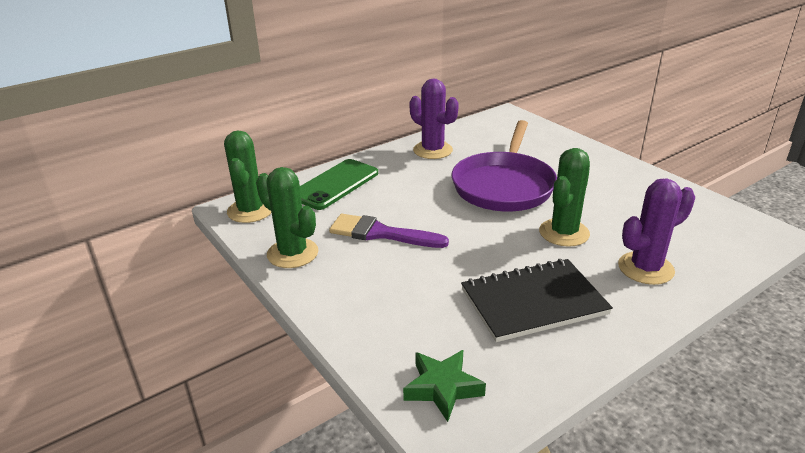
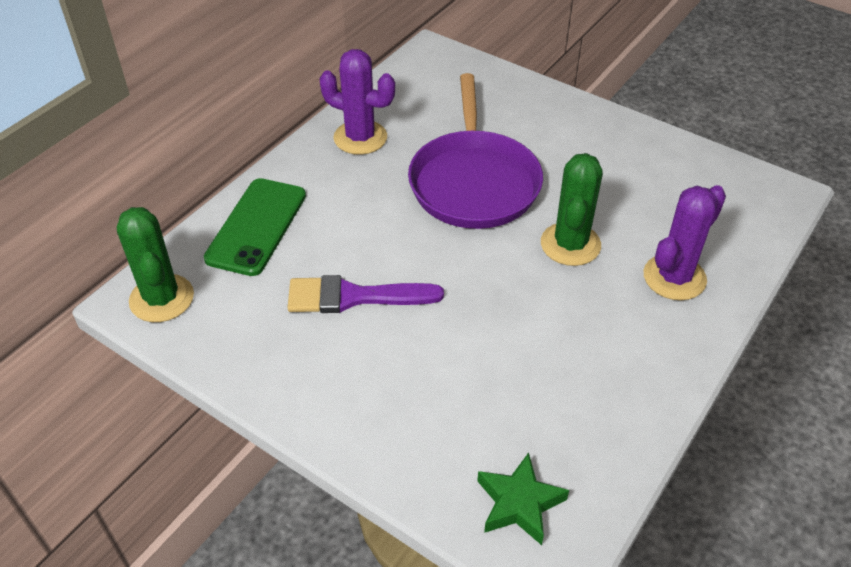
camera: 20 degrees left, 15 degrees up
(292, 253) = (256, 357): green cactus -> none
(533, 302) = (572, 357): black notebook -> none

